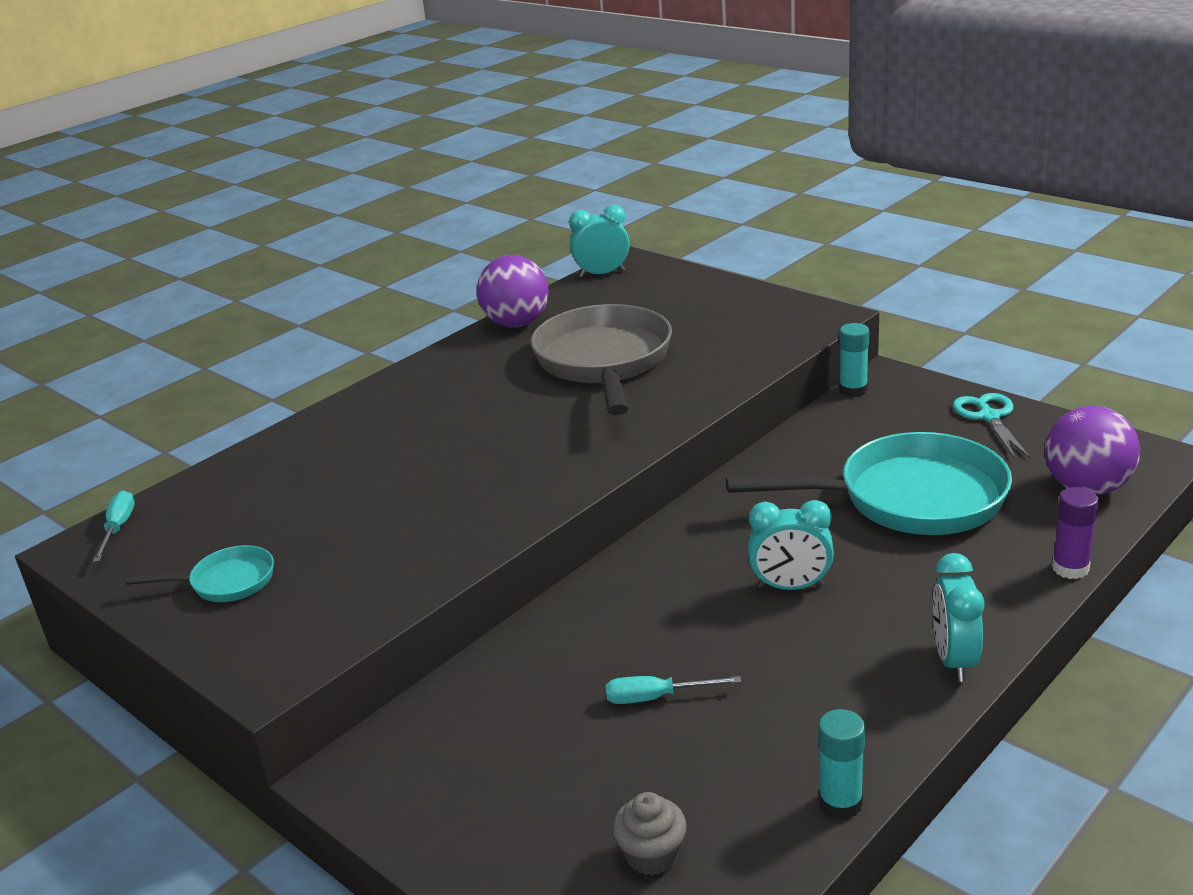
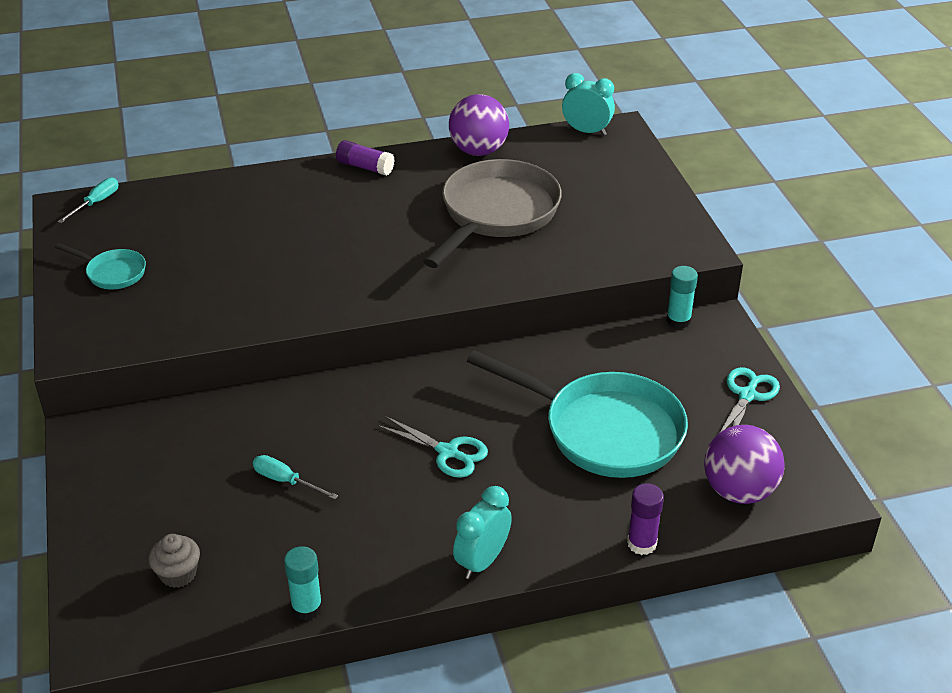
camera: 30 degrees right, 10 degrees up
(413, 378) = (365, 167): none -> purple glue stick
(790, 587) = (448, 452): turquoise clock -> turquoise scissors

